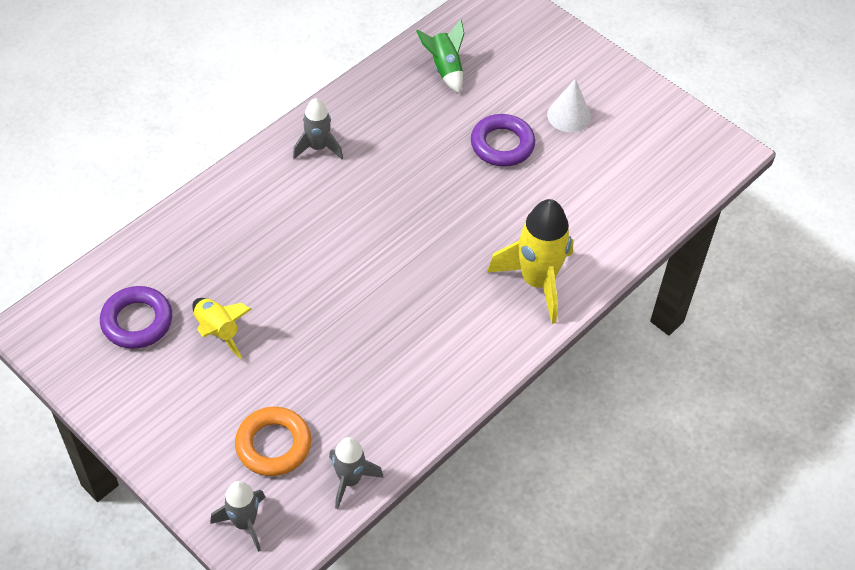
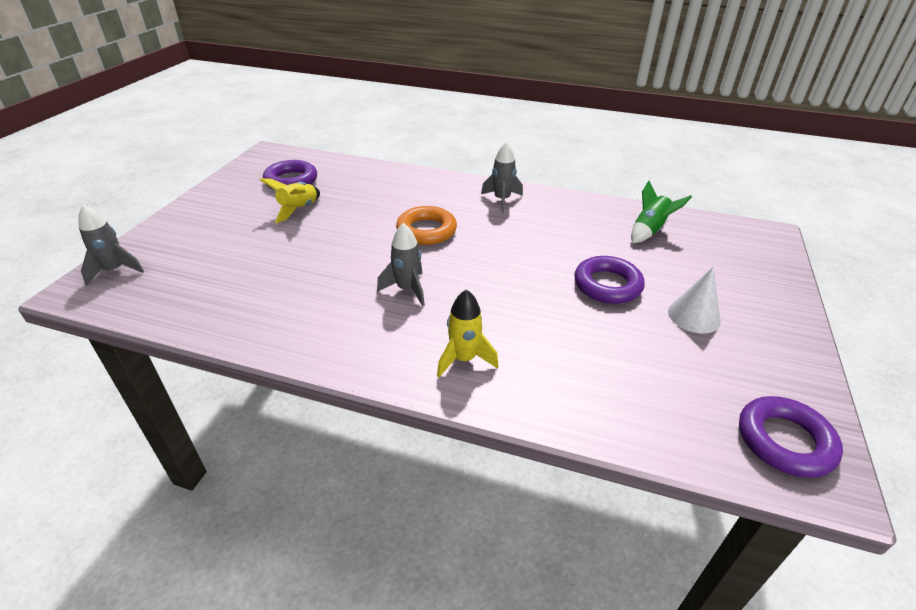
camera: 65 degrees right, 15 degrees down
(273, 445) = (197, 262): orange ring -> orange ring (426, 230)
(350, 480) = (168, 310): grey rocket -> grey rocket (407, 289)
(537, 281) = (464, 359): yellow rocket -> yellow rocket, size x0.59
(698, 149) = (784, 441): none -> purple ring

